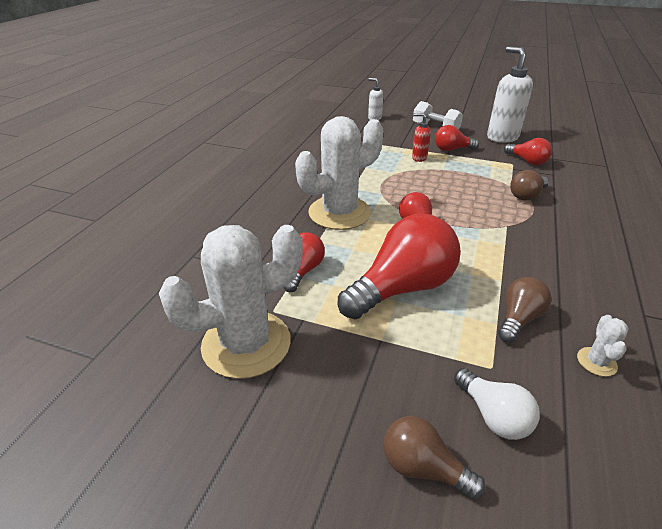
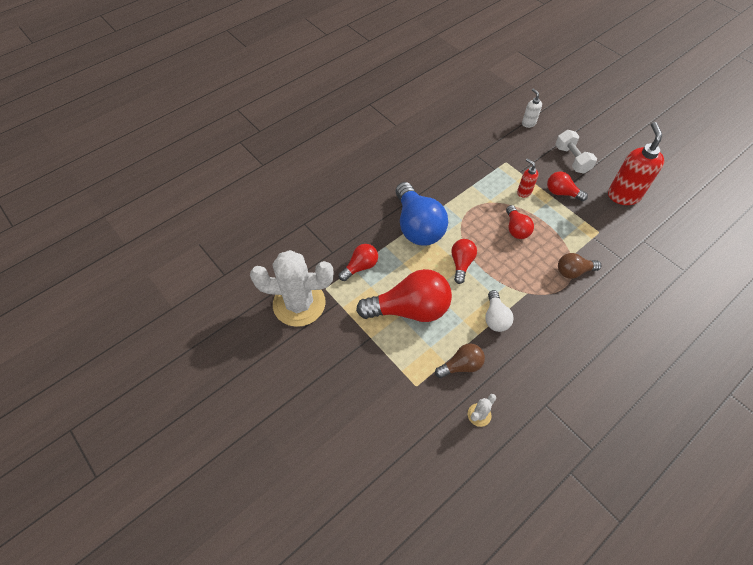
camera: 30 degrees right, 20 degrees up
(339, 213) = (417, 226): white cactus -> blue light bulb
(423, 467) = (337, 414): brown light bulb -> none
(493, 415) = (392, 410): white light bulb -> white light bulb (495, 317)
(502, 137) = (623, 195): white soap dispenser -> red soap dispenser
(527, 161) = (615, 234): red light bulb -> red light bulb (516, 229)

